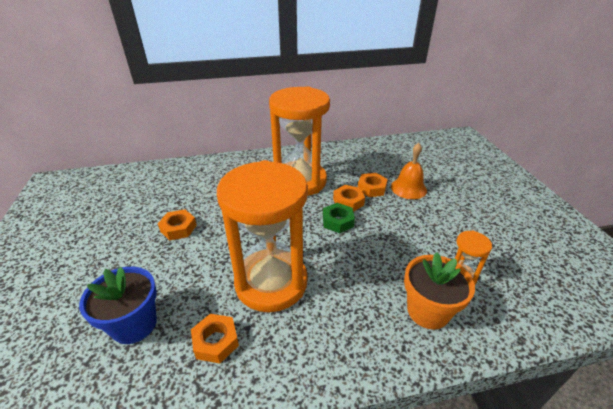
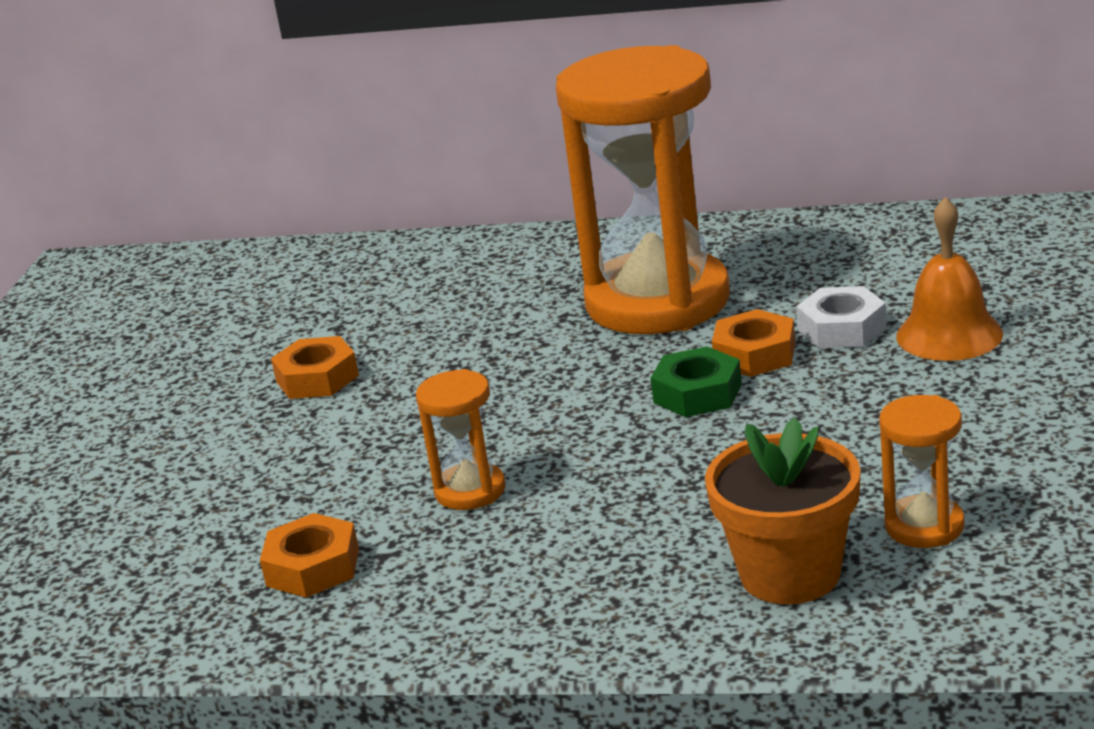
camera: 25 degrees right, 10 degrees down
(134, 324) = (173, 526): blue flower pot -> none
(271, 282) = (470, 491): orange hourglass -> orange hourglass, size x0.42
(371, 188) = (842, 329): orange nut -> white nut

